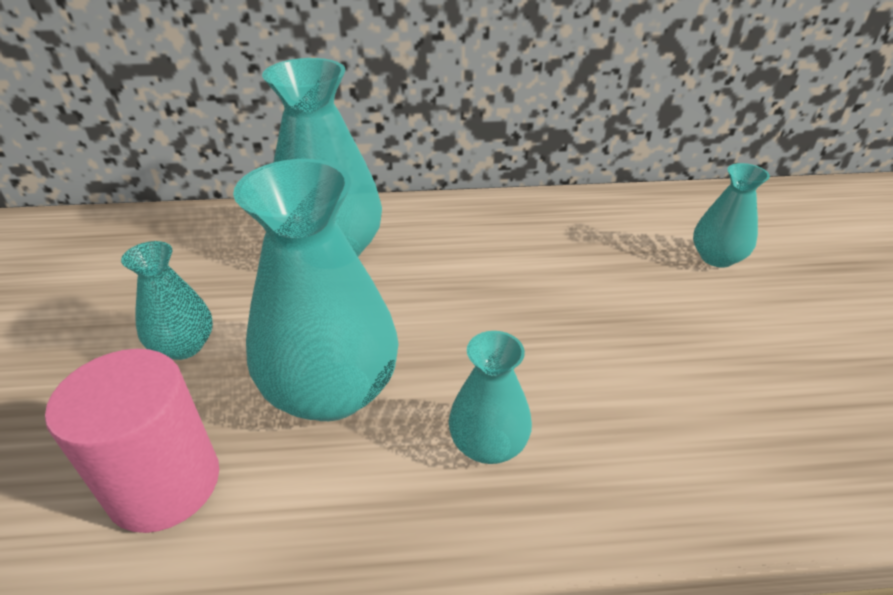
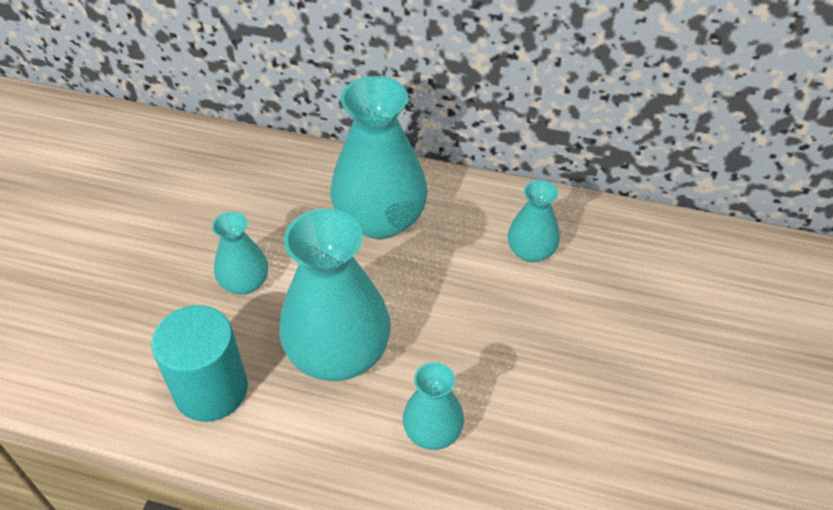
camera: 20 degrees right, 10 degrees up
(164, 484) = (211, 390): pink cylinder -> turquoise cylinder
(716, 257) = (720, 321): turquoise vase -> turquoise vase (531, 251)

